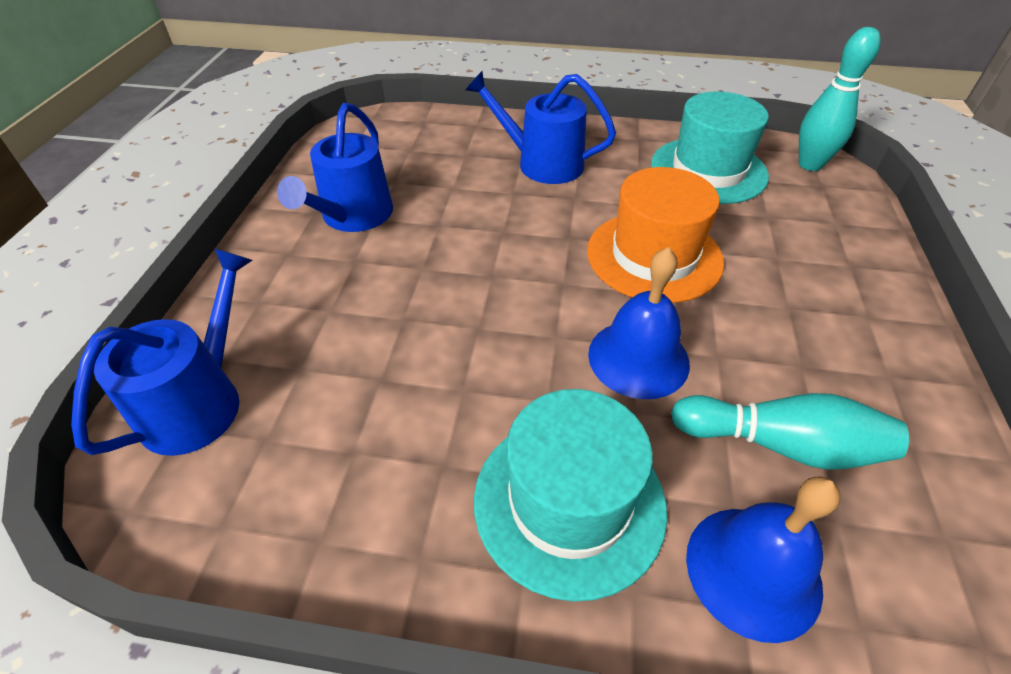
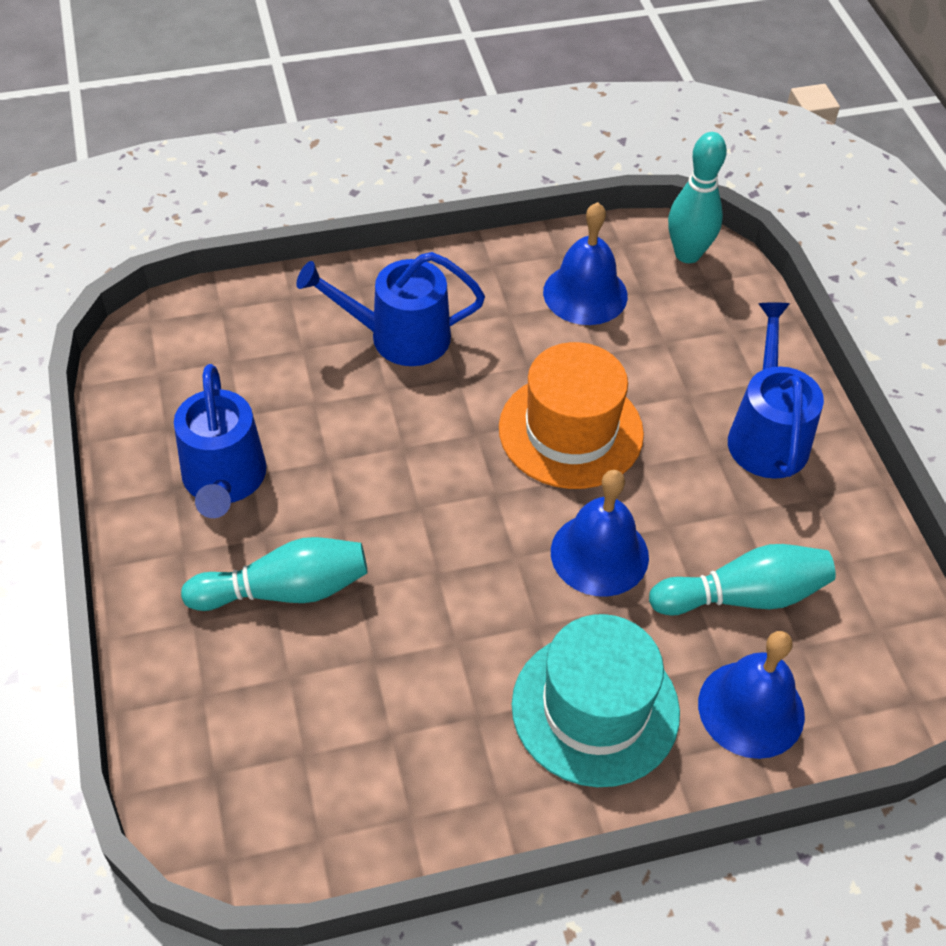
camera: 25 degrees left, 5 degrees up
(199, 401) = (213, 744): blue watering can -> blue watering can (766, 435)
(344, 302) = (285, 590): none -> turquoise bowling pin
(708, 170) = (585, 293): turquoise hat -> blue bell

